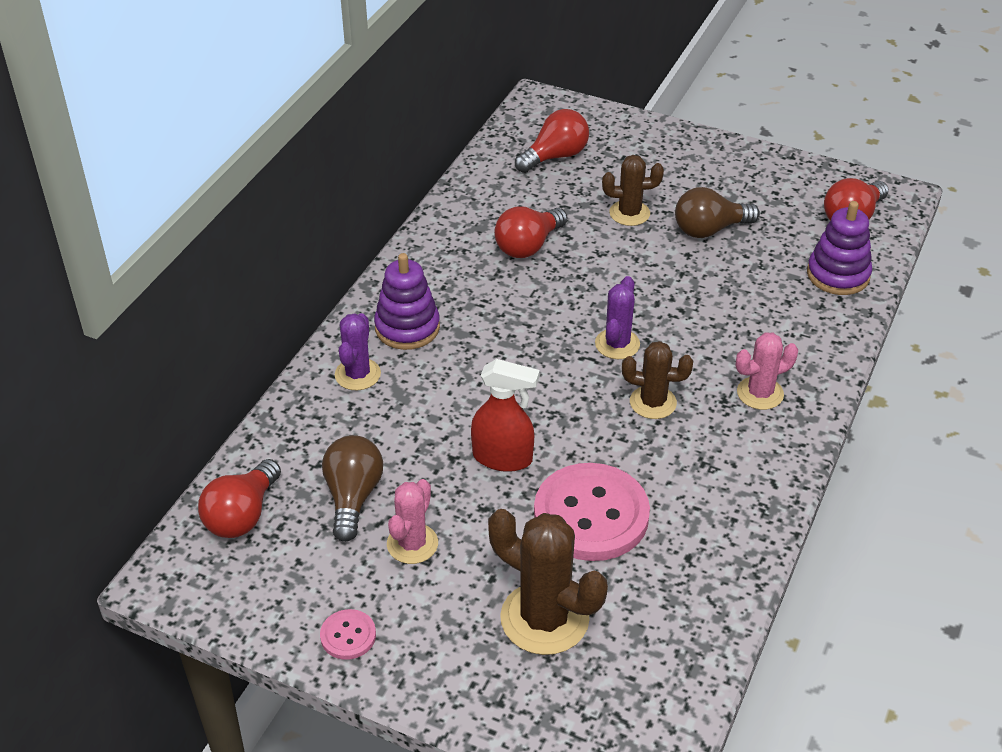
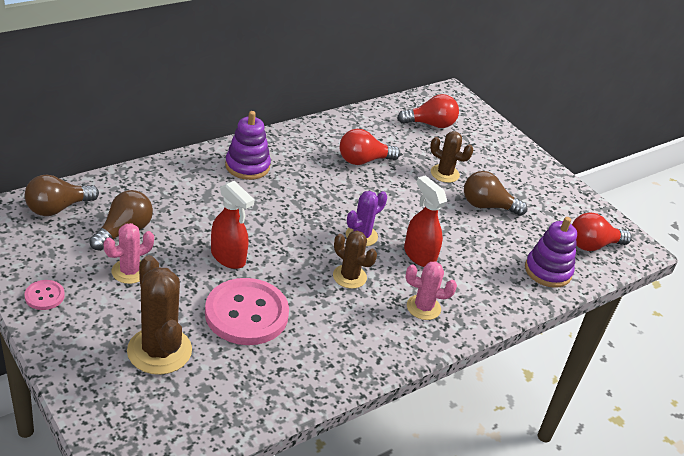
camera: 25 degrees right, 5 degrees down
(242, 515) = (57, 208): red light bulb -> brown light bulb
(357, 374) = (194, 174): purple cactus -> none
(698, 332) = (419, 255): none -> red spray bottle

